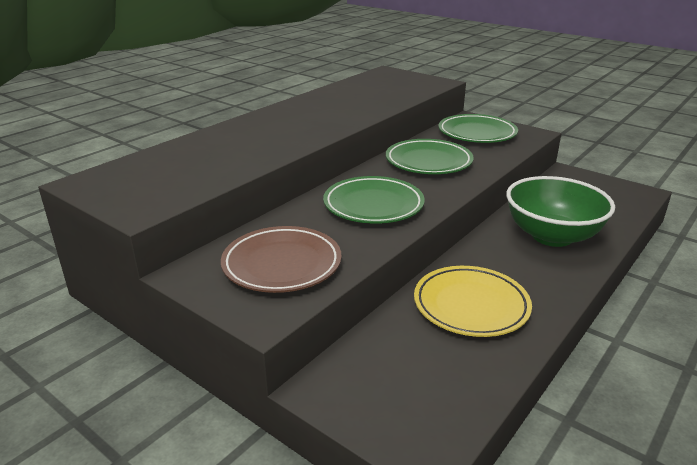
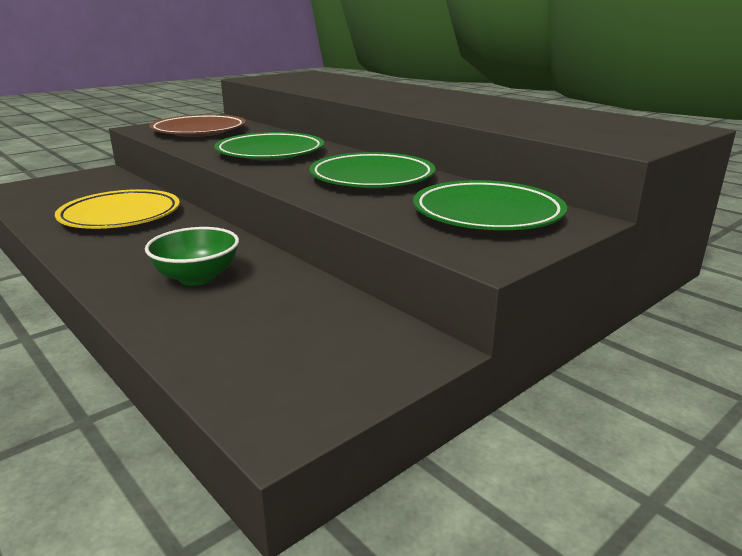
camera: 100 degrees right, 5 degrees down
(552, 236) = (197, 277): green bowl -> green bowl, size x0.57

